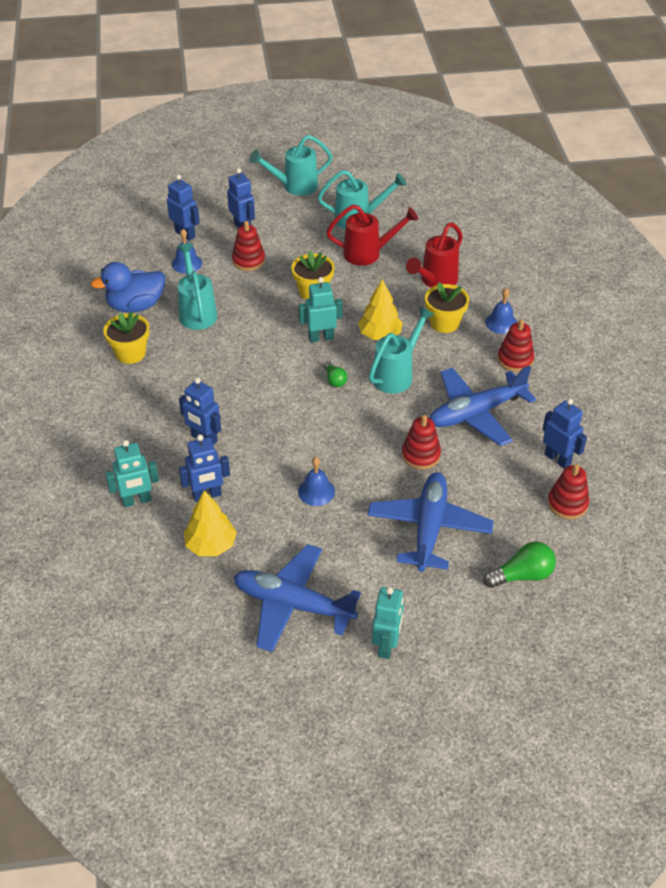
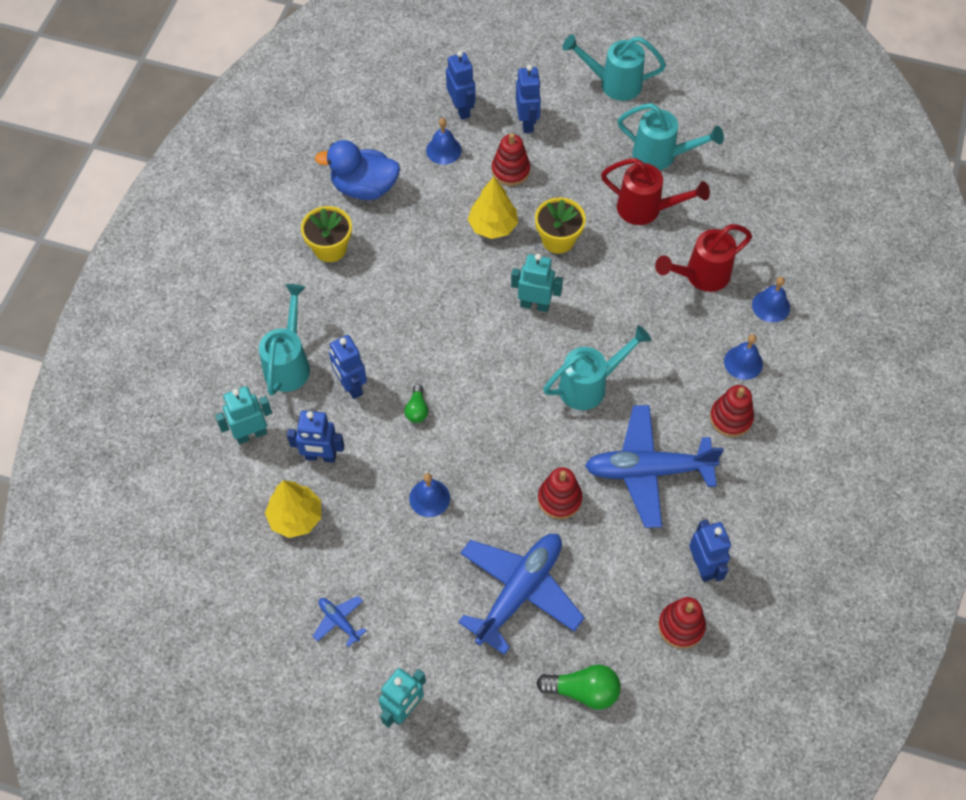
camera: 25 degrees right, 15 degrees up
(136, 501) = (251, 434): turquoise robot -> turquoise robot turned 150 degrees clockwise
(197, 311) = (423, 219): turquoise watering can -> turquoise watering can (289, 363)
(293, 604) = (339, 621): blue plane -> blue plane, size x0.43
(334, 380) = (520, 366): green light bulb -> green light bulb (417, 409)
(380, 335) = (599, 326): yellow tree -> yellow tree (493, 226)
(444, 323) = (679, 337): yellow flower pot -> none
(498, 283) = (771, 306): none -> blue bell

